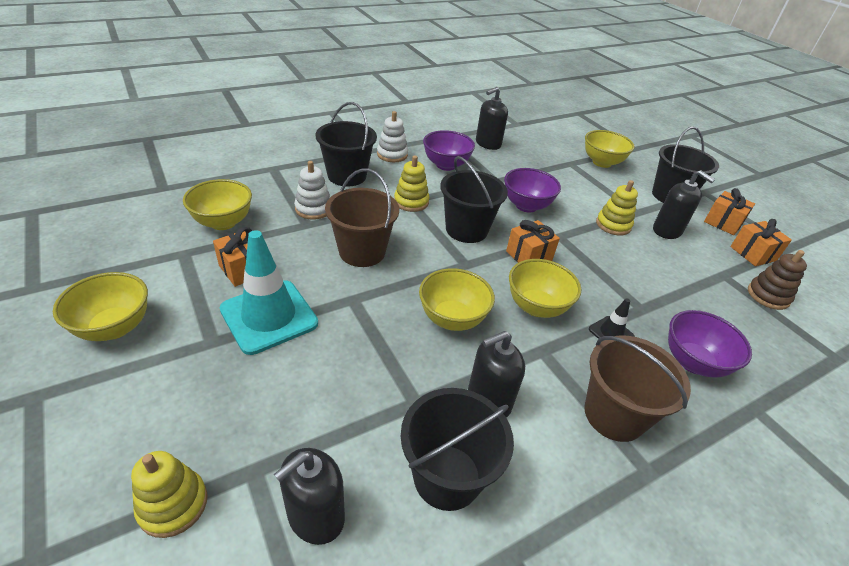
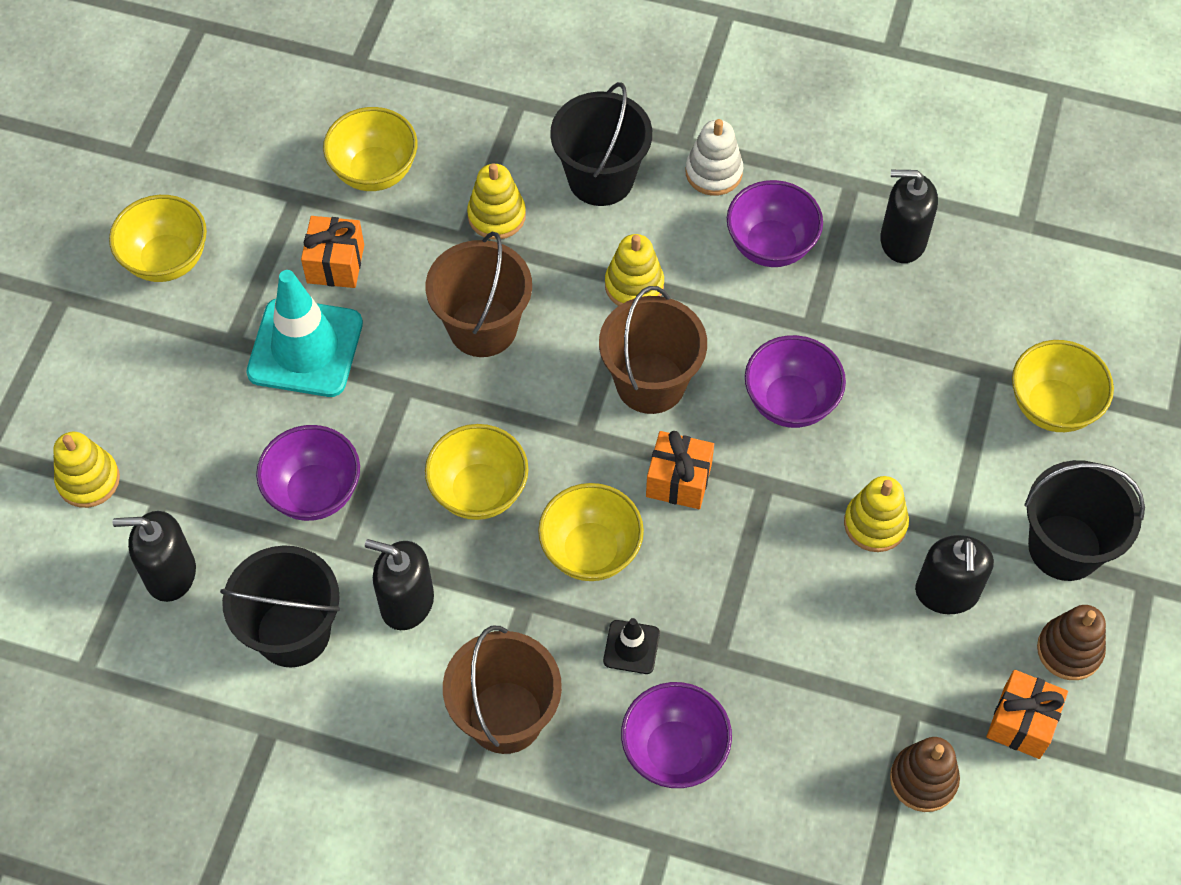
camera: 50 degrees right, 20 degrees up
(313, 209) = (496, 216): white stacking toy -> yellow stacking toy
(362, 384) = (314, 492): none -> purple bowl
(466, 229) = (650, 383): black bucket -> brown bucket
(723, 223) = (1069, 650): orange gift -> brown stacking toy

